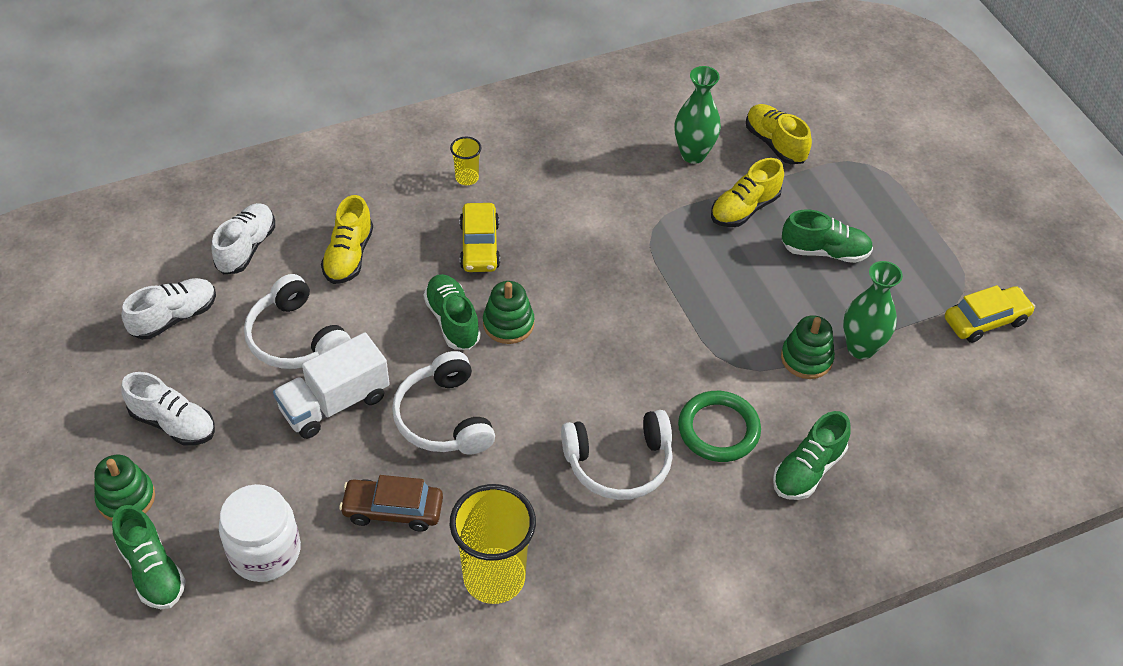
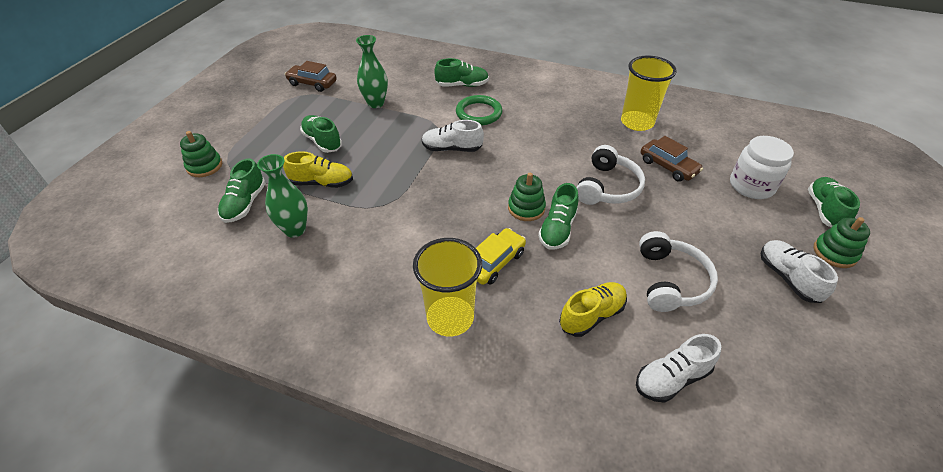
camera: 135 degrees left, 5 degrees down
(174, 317) = (762, 355): white shoe -> white shoe (452, 149)
(335, 403) = (668, 229): white truck -> none
(467, 178) = (450, 318): yellow cup -> yellow cup, size x2.13
(619, 463) = (538, 126): white headphones -> none
(775, 144) = (245, 204): yellow shoe -> green shoe
(806, 358) = (403, 113): green stacking toy -> green stacking toy (204, 166)
(985, 320) = (312, 83): yellow car -> brown car

